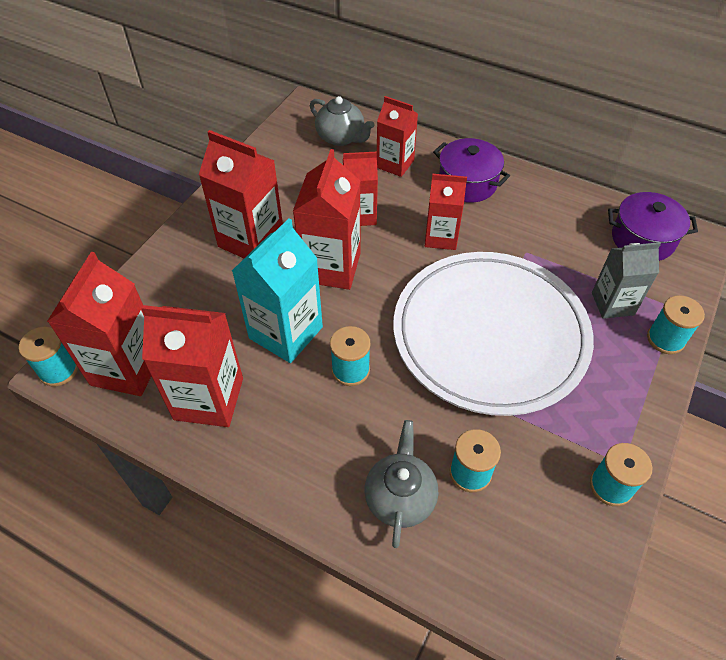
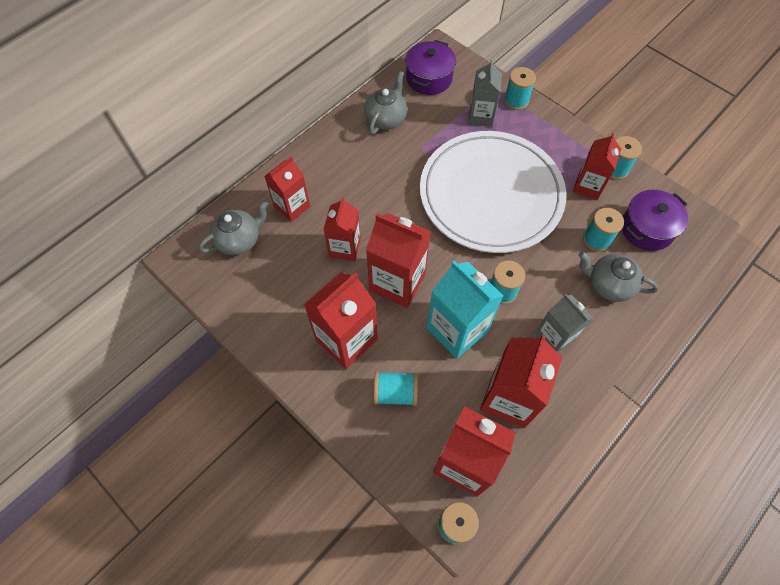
camera: 75 degrees left, 10 degrees up
(198, 292) = (395, 392): none -> turquoise spool
(301, 438) = (555, 336): none -> grey carton
(441, 237) = (388, 197): red carton -> red carton (588, 186)
(467, 183) = (335, 162): purple pot -> purple pot (647, 228)
(553, 212) = (386, 118): none -> grey teapot

